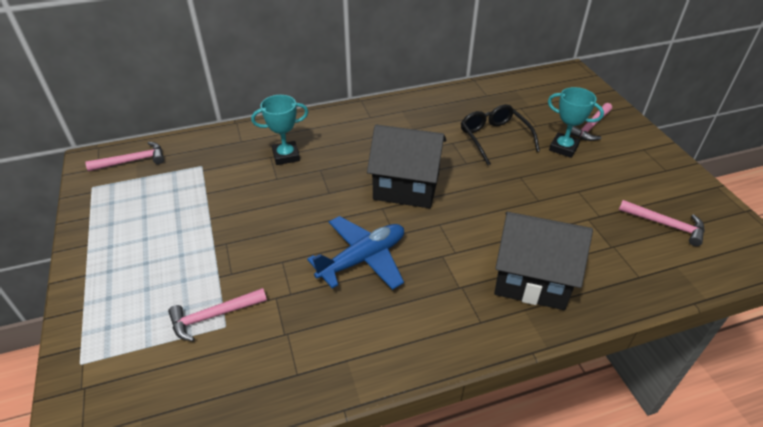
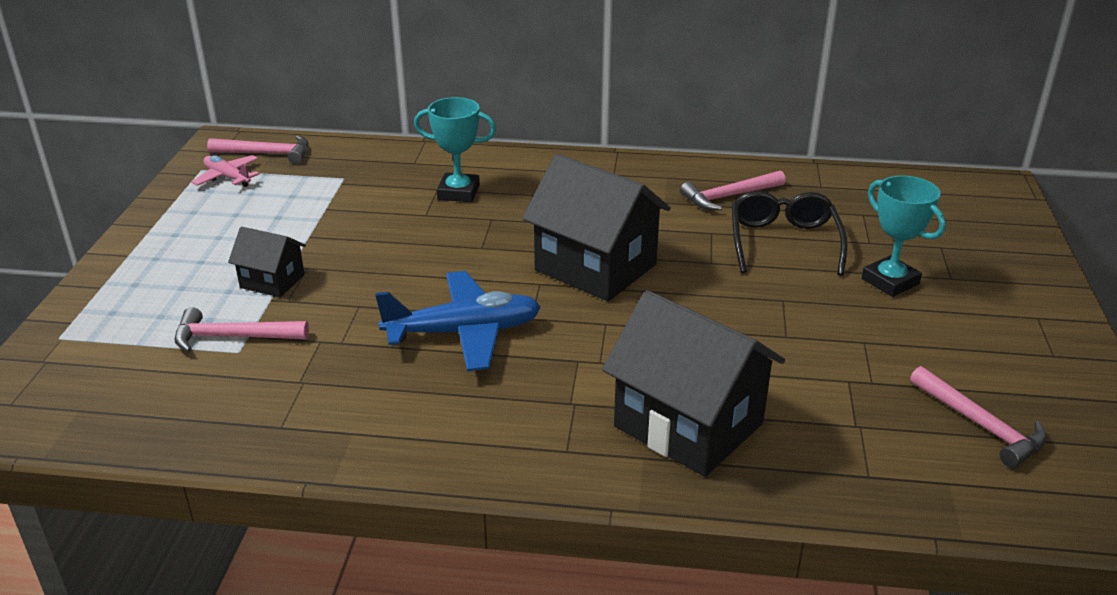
camera: 25 degrees right, 10 degrees down
(117, 188) = (227, 177): none -> pink plane
(209, 262) = (272, 281): none -> black house
(590, 127) = (964, 266): pink hammer -> pink hammer (729, 196)

